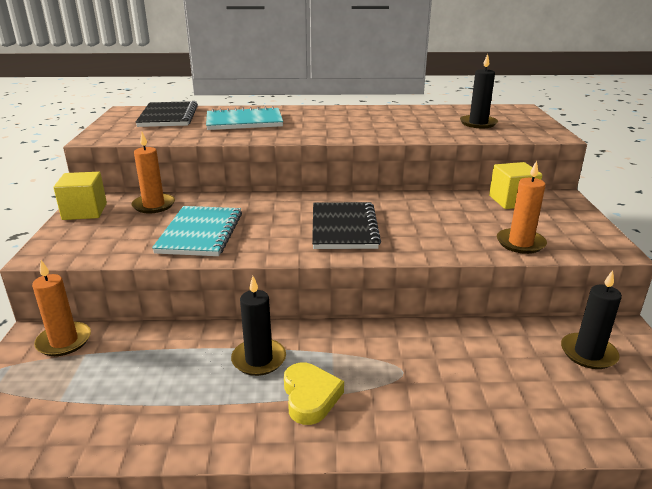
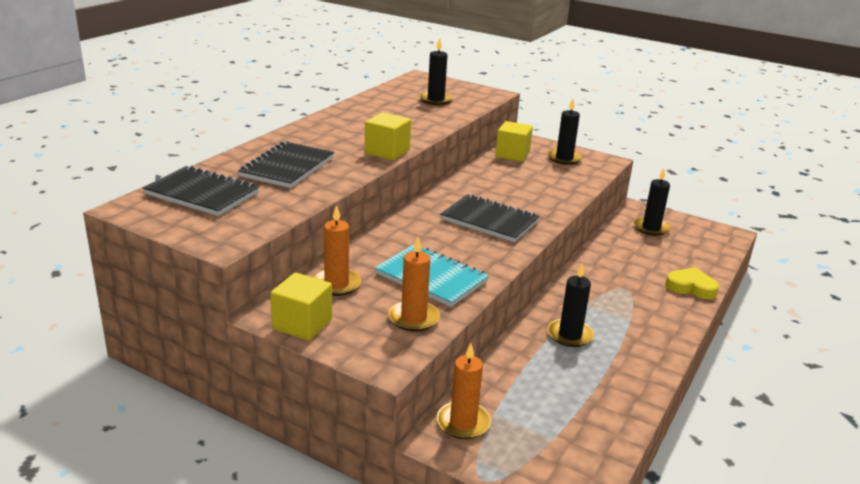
camera: 60 degrees left, 0 degrees up
(244, 121) = (287, 167): turquoise notebook -> black notebook
(310, 397) = (627, 329): yellow heart -> yellow heart (691, 287)
(325, 136) = (387, 152): none -> yellow cube
(520, 243) = (575, 178): orange candle -> orange candle (413, 318)
(560, 225) = (564, 158): none -> black candle

